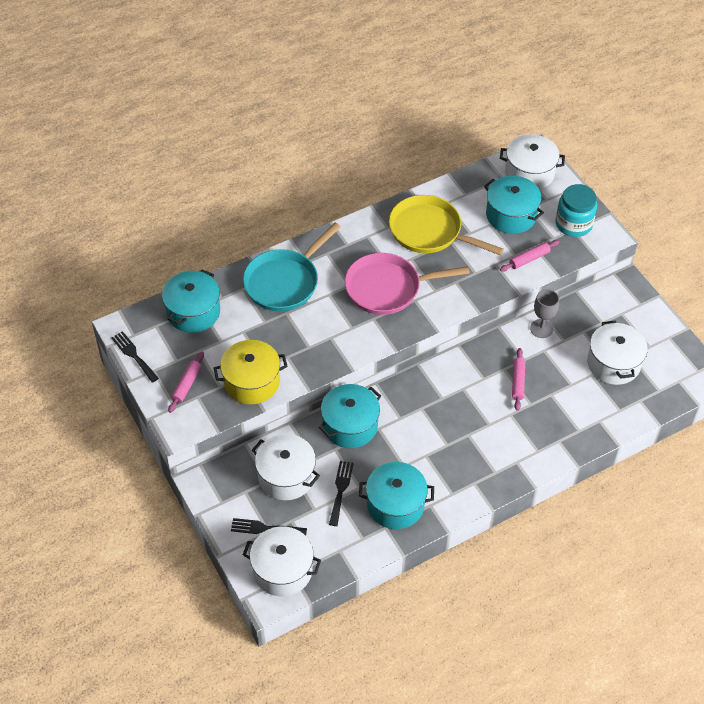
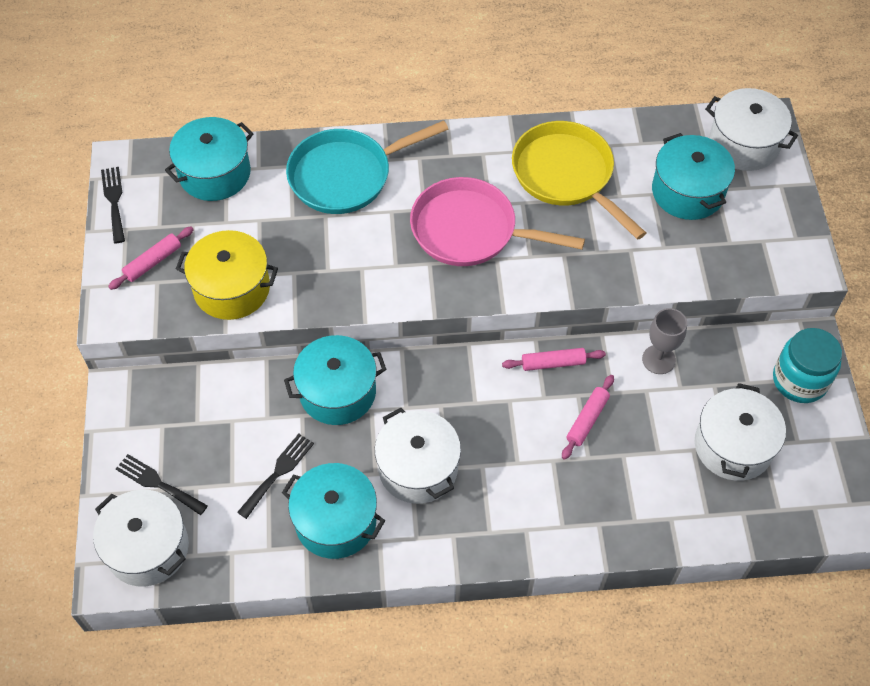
camera: 25 degrees right, 5 degrees up
(286, 476) = (222, 426): white pot -> white pot (418, 468)
(529, 259) = (680, 259): pink rolling pin -> pink rolling pin (553, 363)
(573, 224) = (768, 233): turquoise jar -> turquoise jar (799, 380)

